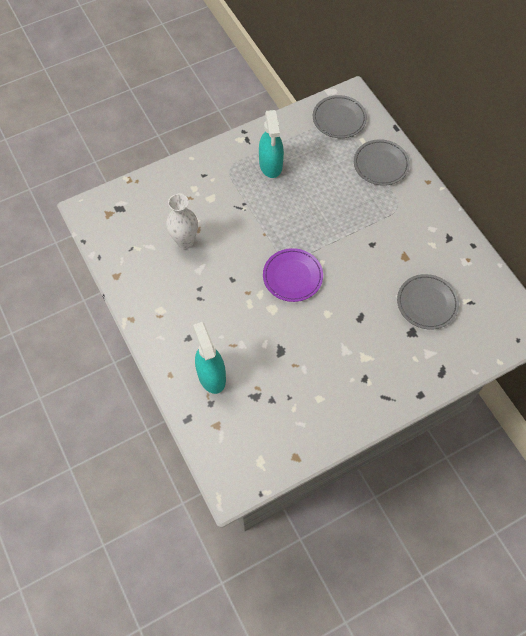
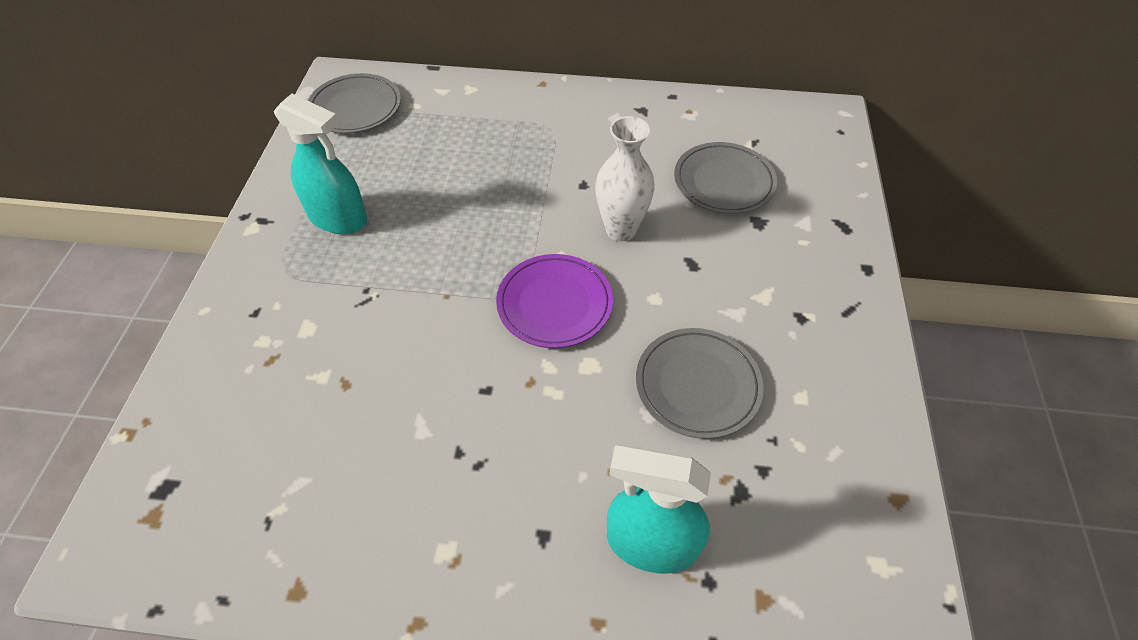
camera: 55 degrees left, 10 degrees down
(185, 241) = (346, 417): white vase -> white vase (620, 229)
(381, 164) = (470, 109): grey plate -> grey plate (697, 385)

